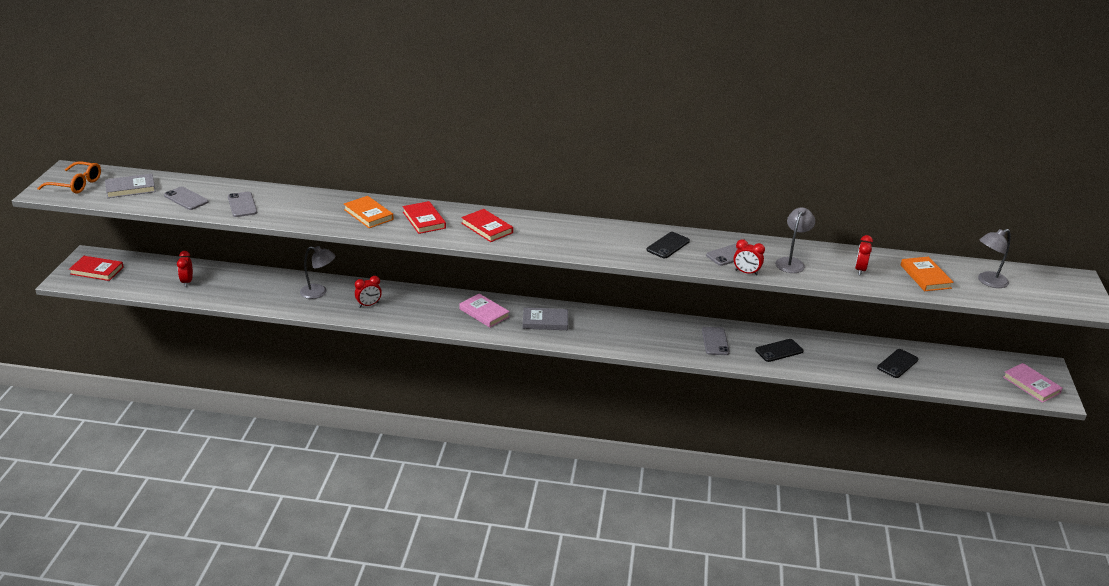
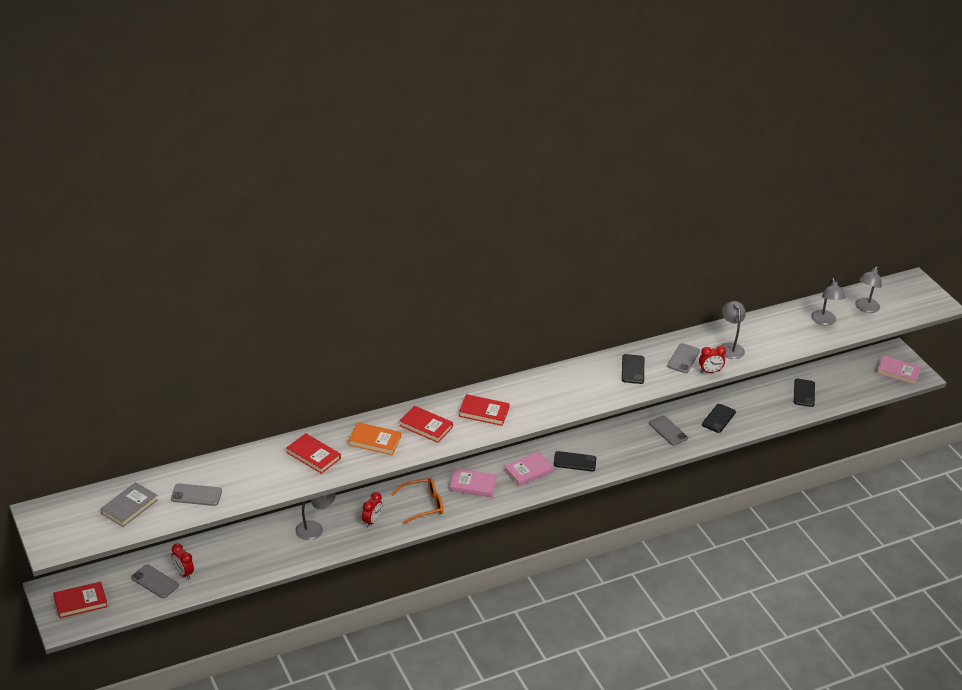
camera: 35 degrees left, 5 degrees up
(76, 184) = (70, 525): orange glasses -> orange glasses (423, 505)
(242, 205) = (255, 479): grey phone -> grey phone (155, 582)
(307, 206) = (313, 455): none -> red book
(545, 321) = (528, 471): grey book -> pink book
(596, 330) = (574, 461): none -> black phone
(860, 270) = (779, 334): red clock -> none
(925, 276) = (824, 321): orange book -> grey lamp

